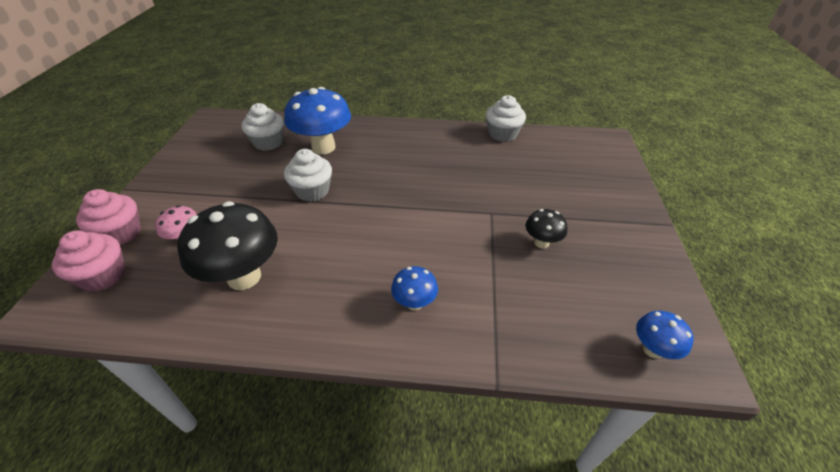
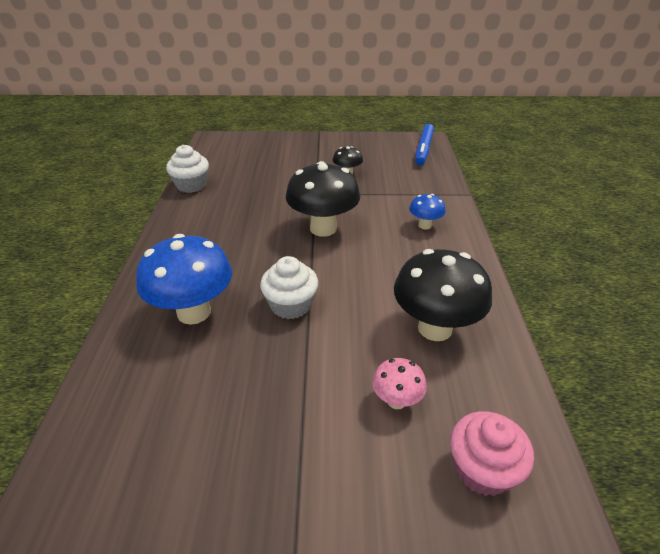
camera: 95 degrees left, 5 degrees down
(121, 233) = (404, 493): pink cupcake -> none
(268, 142) = (168, 378): white cupcake -> none
(419, 214) = (323, 228): none -> black mushroom
(652, 349) = (424, 149): blue mushroom -> blue marker

